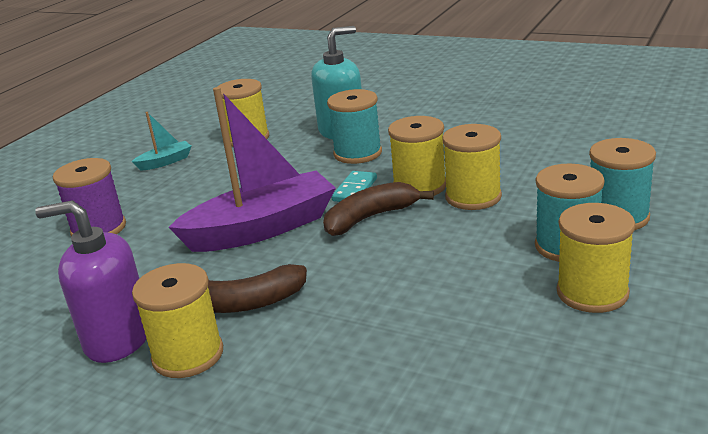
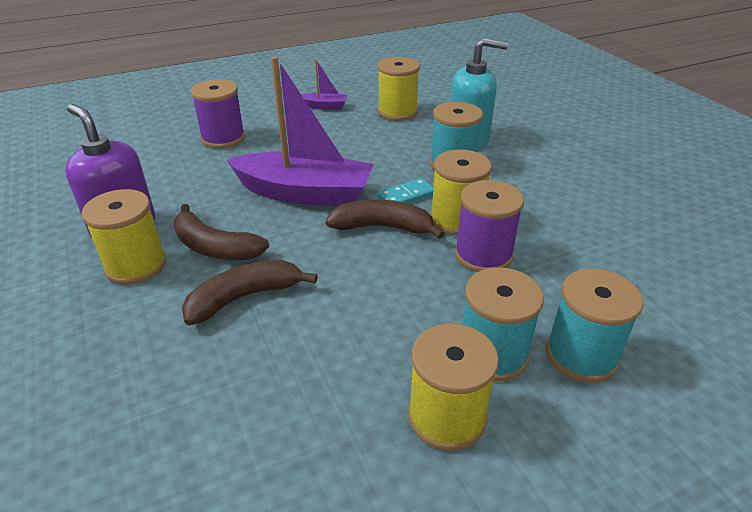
camera: 35 degrees right, 10 degrees up
(165, 162) = (324, 106): turquoise boat -> purple boat
(334, 317) = (244, 297): none -> brown banana
(473, 197) = (483, 255): yellow spool -> purple spool

